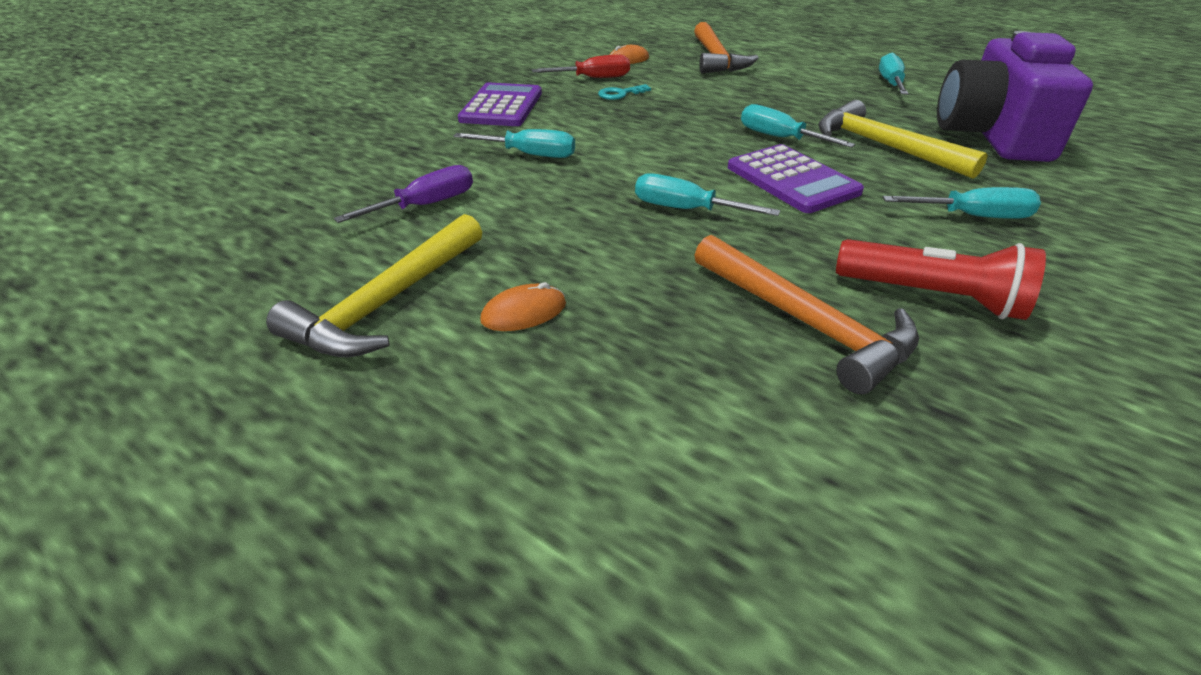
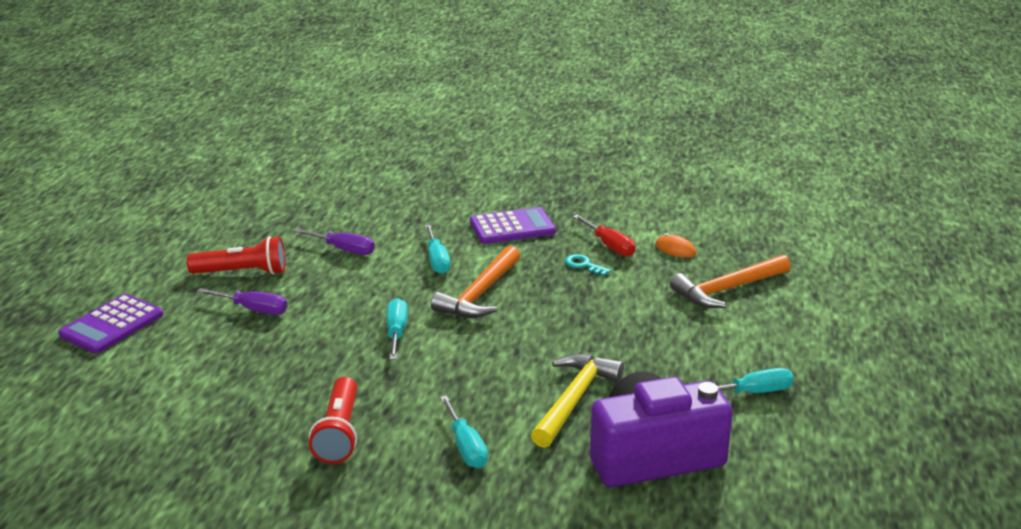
camera: 65 degrees right, 10 degrees down
(387, 302) = (242, 272): yellow hammer -> red flashlight
(524, 312) = (253, 309): orange mouse -> purple screwdriver
(780, 138) = (550, 350): turquoise screwdriver -> none
(792, 180) = (473, 365): purple calculator -> purple calculator (111, 325)
(805, 323) = (287, 392): orange hammer -> orange hammer (480, 294)

